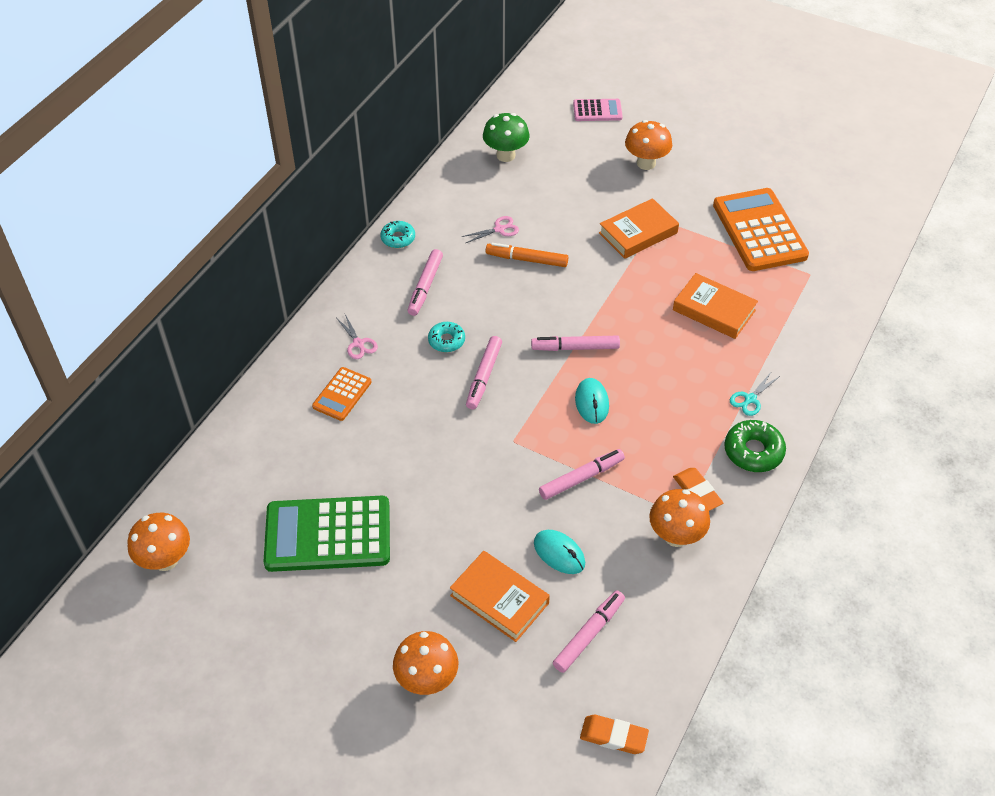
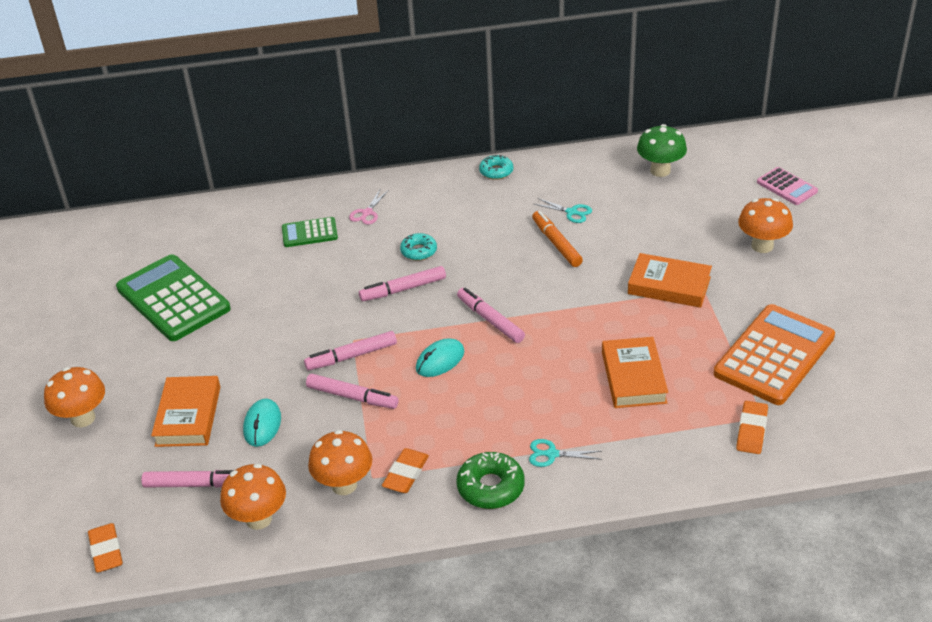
camera: 55 degrees right, 10 degrees down
(165, 560) = (88, 242): orange mushroom -> orange mushroom (258, 519)
(342, 394) = (309, 233): orange calculator -> green calculator
(425, 286) = (462, 211): pink marker -> pink marker (351, 356)
(499, 229) = (572, 212): pink scissors -> turquoise scissors
(818, 287) = (751, 430): none -> orange eraser

